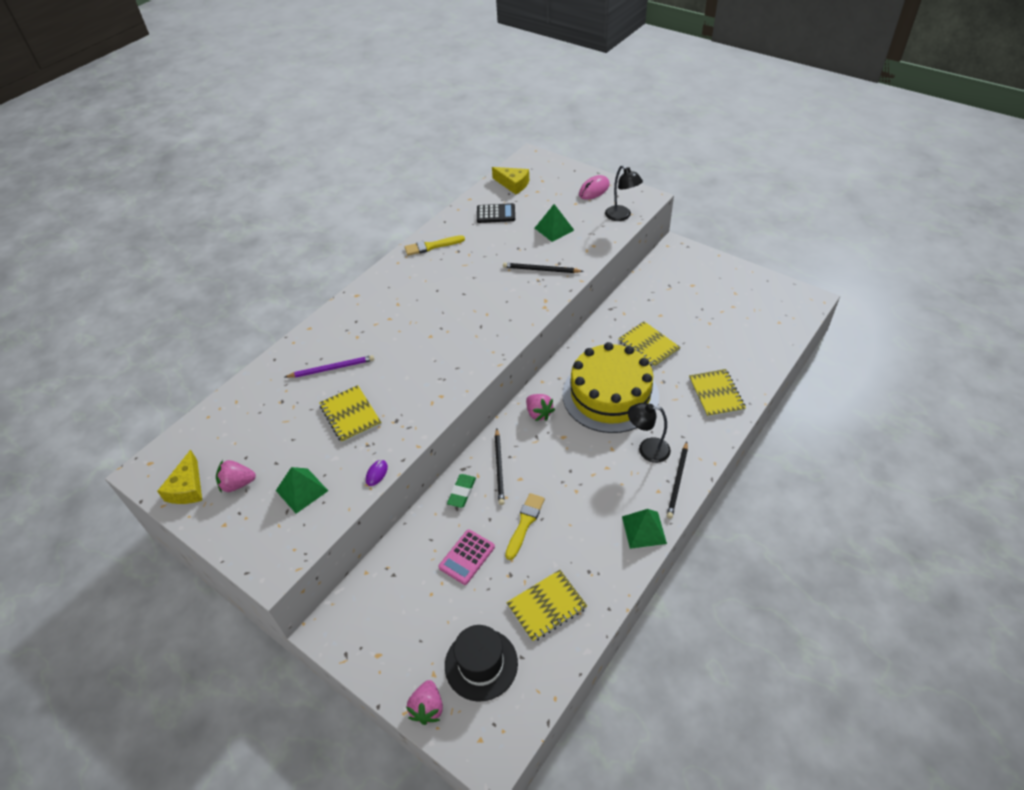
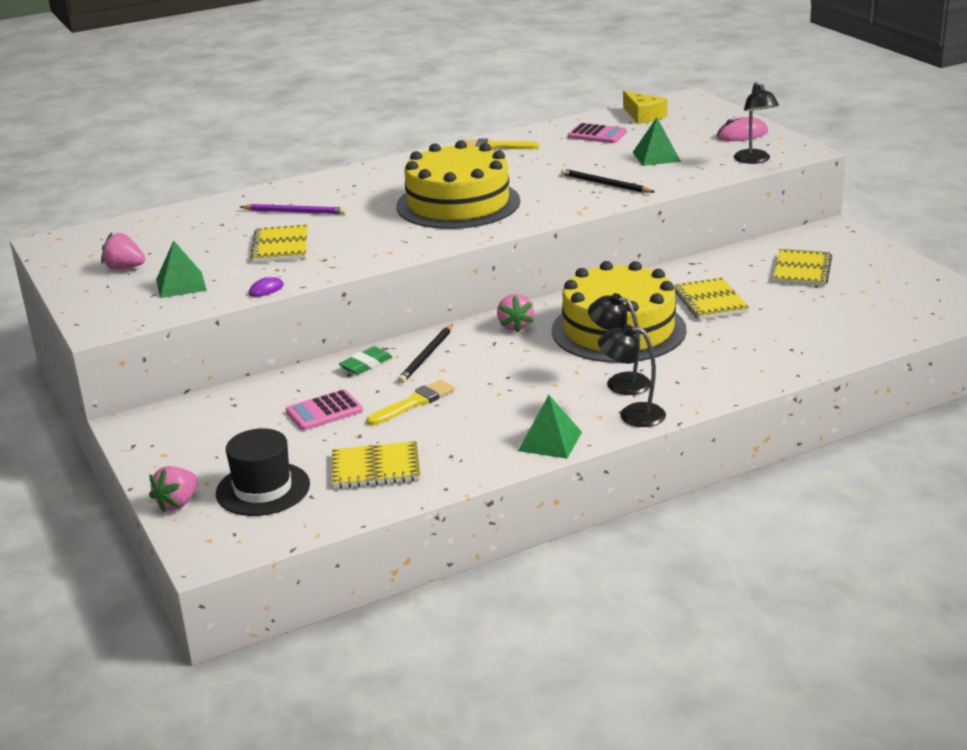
camera: 25 degrees right, 20 degrees down
(187, 488) = (76, 260): yellow cheese -> none
(451, 322) = (458, 203): none -> yellow cake
(496, 214) = (597, 134): black calculator -> pink calculator
(677, 481) = (632, 415): black pencil -> black lamp
(716, 394) = (759, 358): yellow notebook -> yellow notebook (802, 270)

